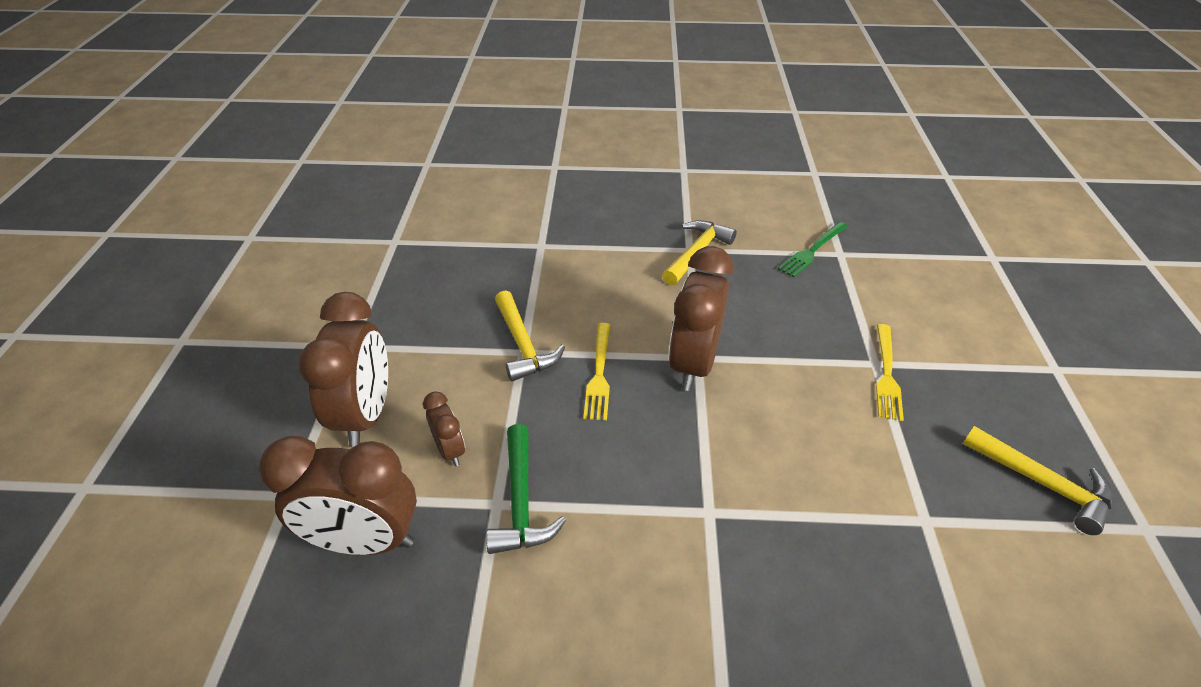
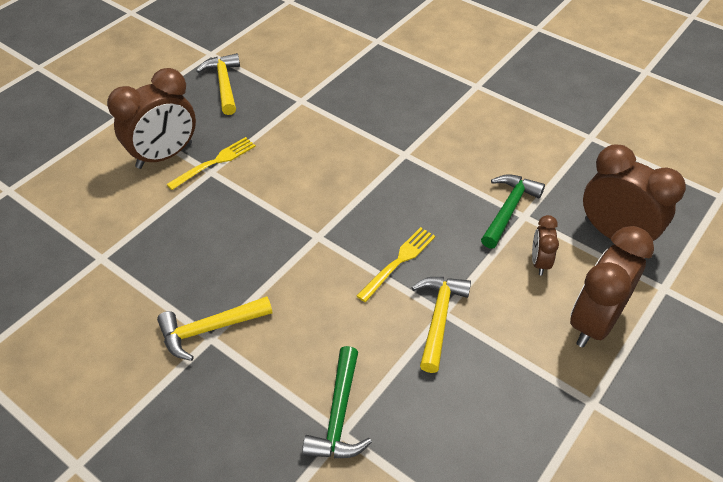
camera: 145 degrees left, 5 degrees up
(551, 252) = (339, 415): none -> green hammer
(693, 364) = (325, 233): brown clock -> brown clock (164, 156)
(812, 251) = (117, 273): green fork -> none

